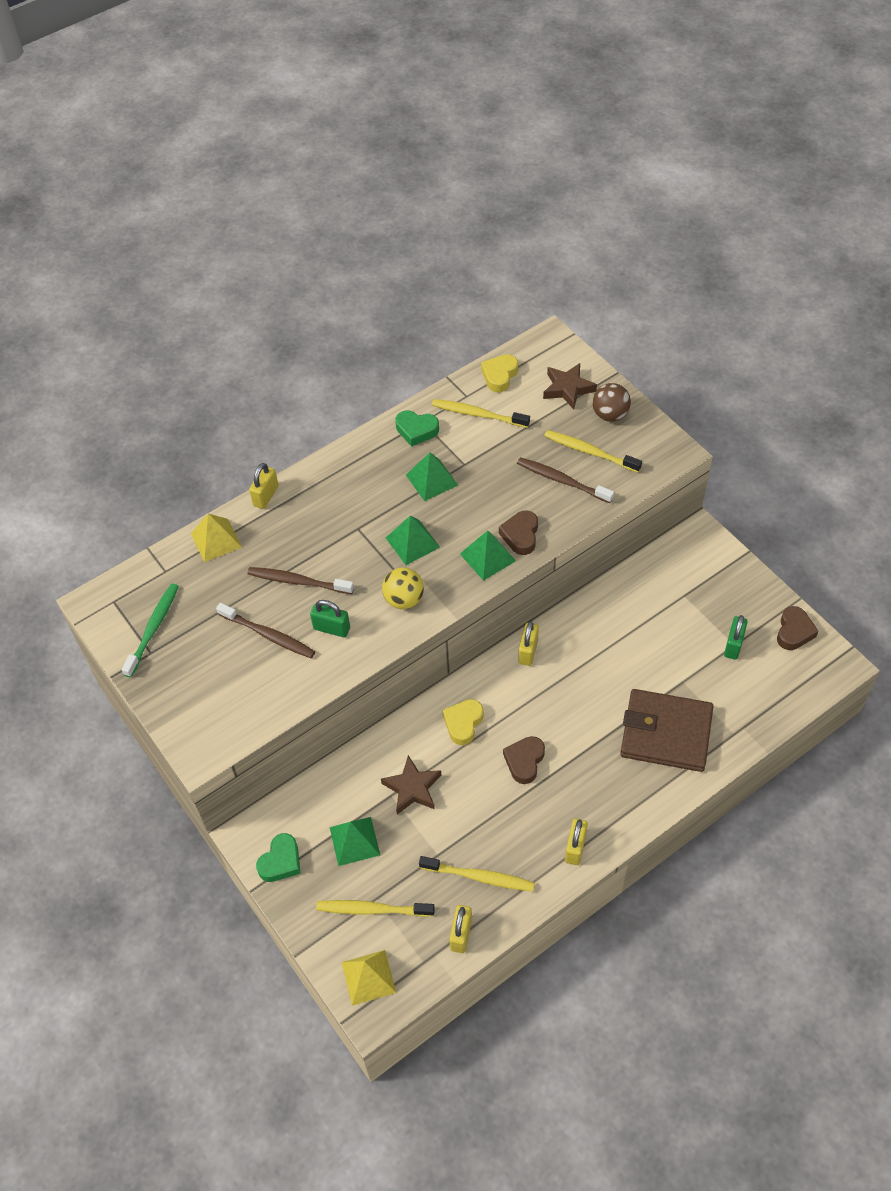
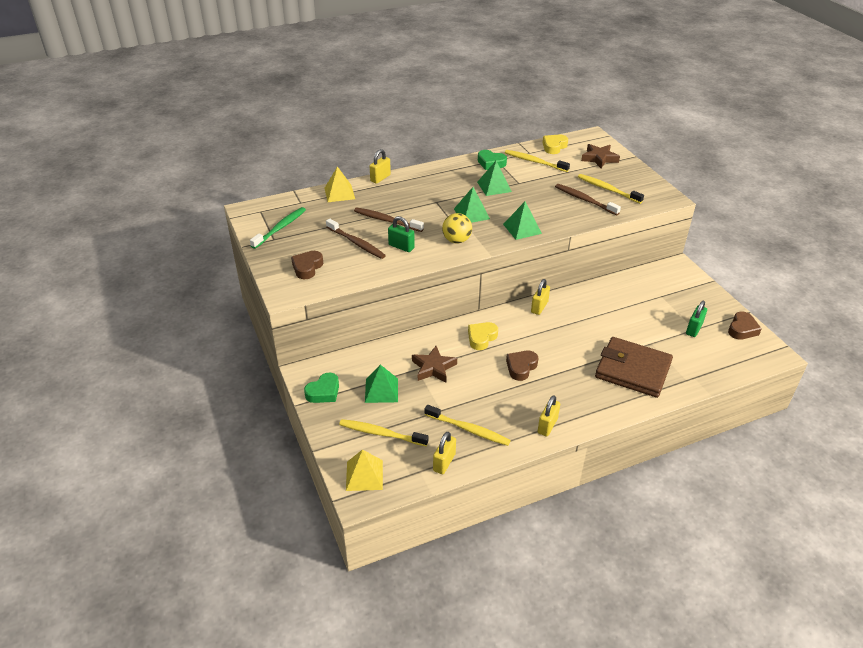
camera: 10 degrees right, 15 degrees down
(520, 535) = (548, 222): brown heart -> brown heart (307, 268)
(610, 415) = (626, 174): brown ball -> none

